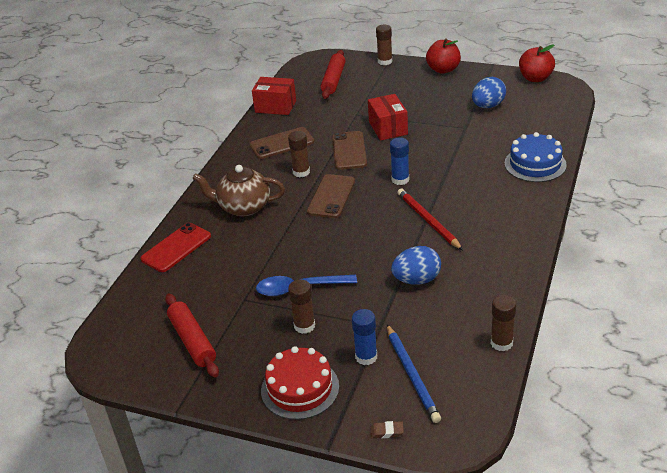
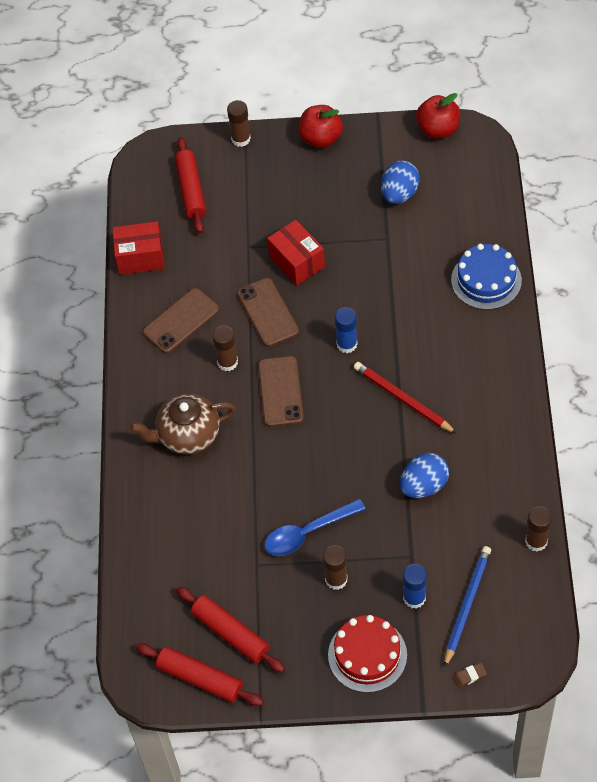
camera: 20 degrees left, 20 degrees up
(146, 366) = (200, 678): none -> red rolling pin
(176, 248) = (143, 516): red phone -> none
(412, 375) = (467, 605): blue pencil -> blue pencil turned 120 degrees counterclockwise

